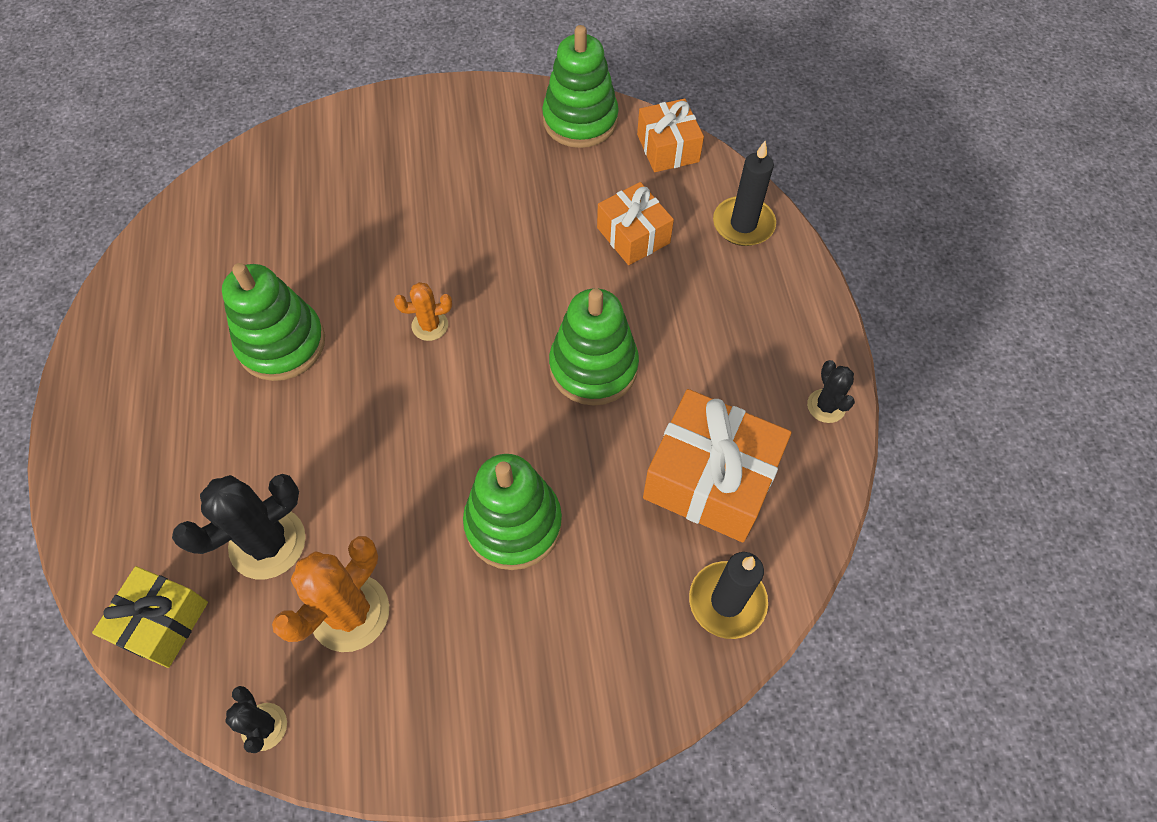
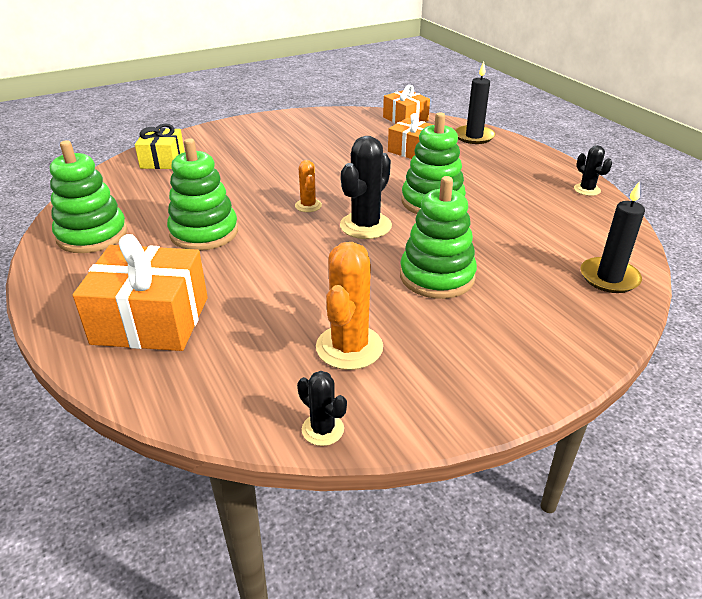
camera: 20 degrees left, 25 degrees down
(162, 622) = (191, 392): yellow gift -> yellow gift (162, 160)
(267, 543) = (256, 327): black cactus -> black cactus (365, 226)
(430, 325) = (308, 206): orange cactus -> orange cactus turned 75 degrees counterclockwise
(580, 120) = (344, 117): green stacking toy -> green stacking toy (92, 235)
(710, 480) = (548, 231): orange gift -> orange gift (151, 320)

